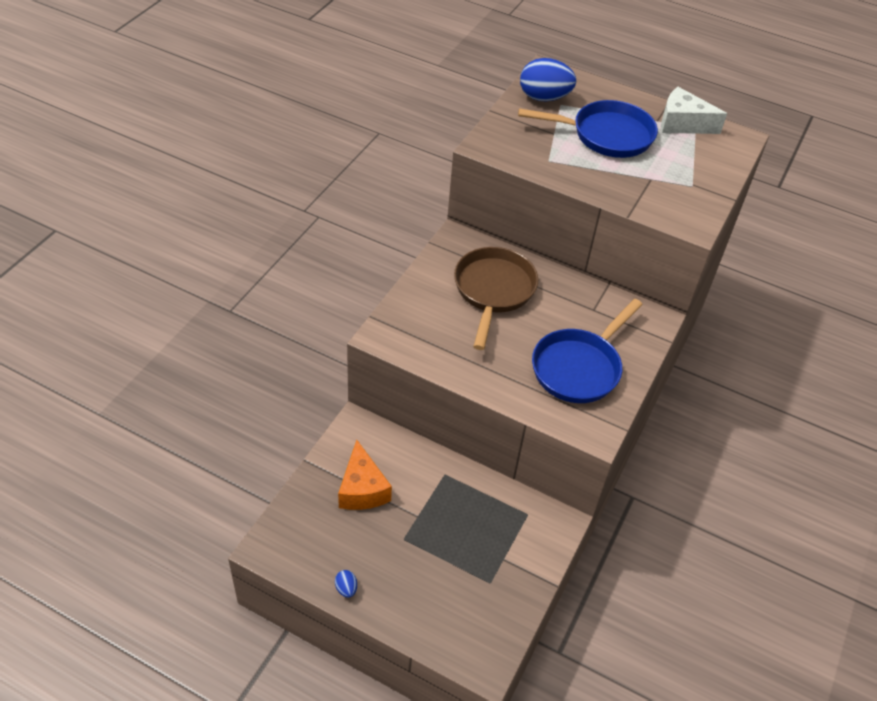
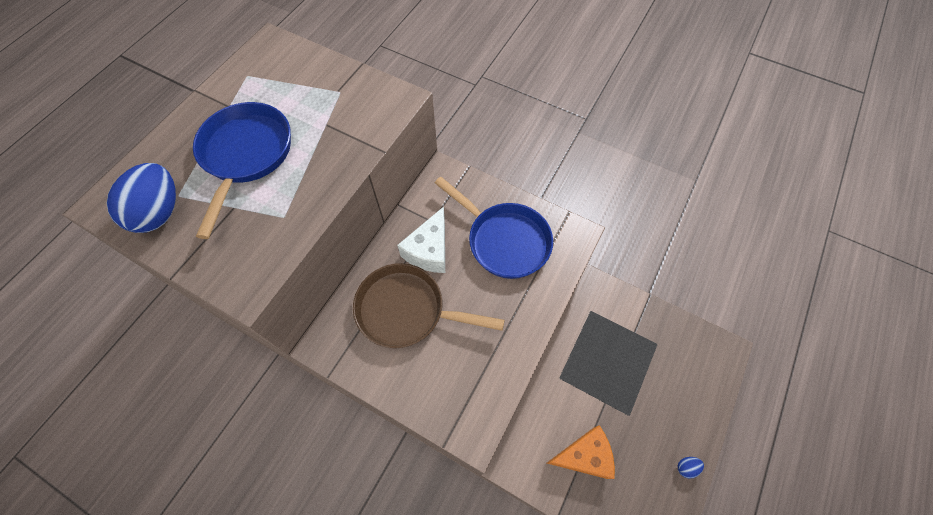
camera: 85 degrees left, 15 degrees up
(682, 124) = (238, 85): white cheese -> white cheese (429, 250)

